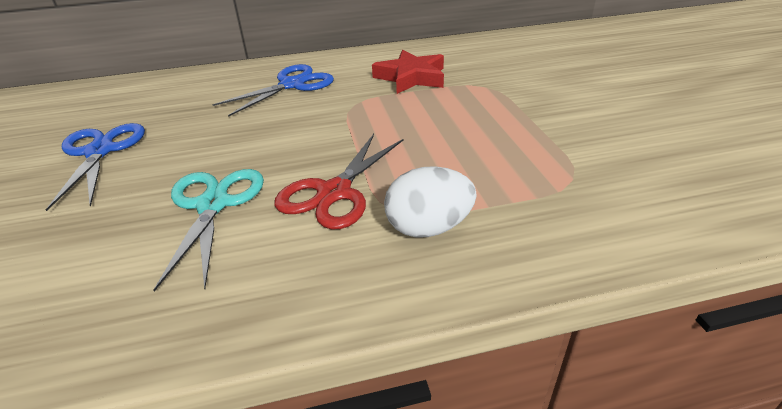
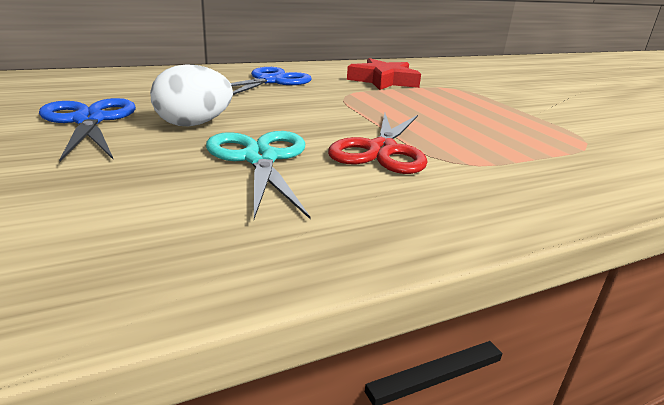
camera: 15 degrees left, 10 degrees down
(428, 228) = (495, 172): white egg -> white egg (194, 124)

